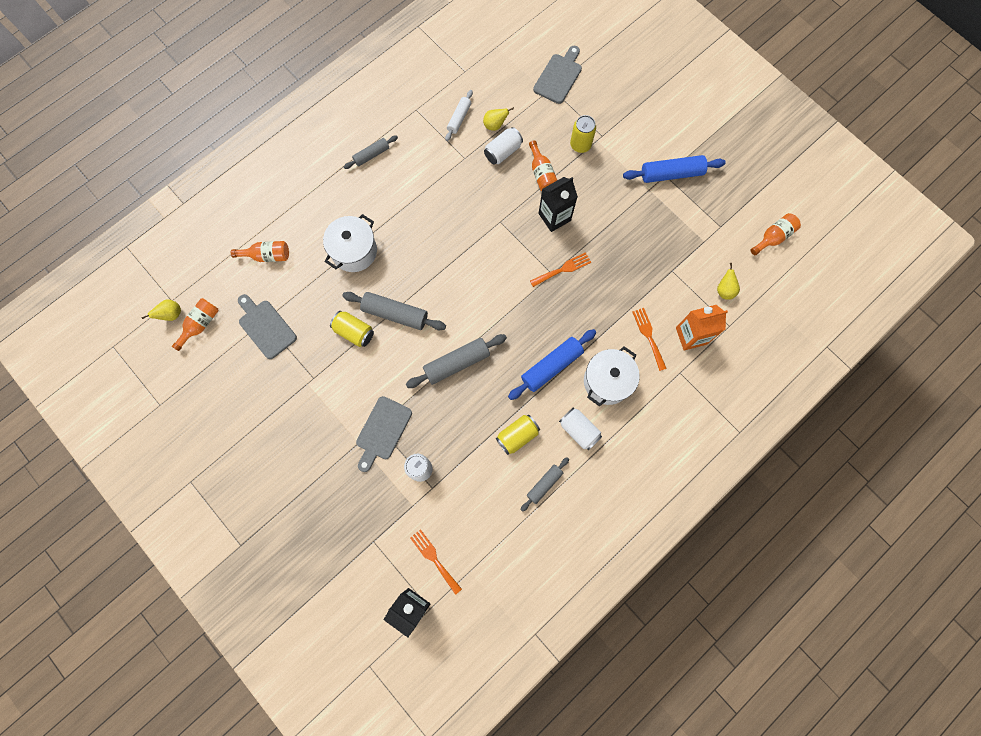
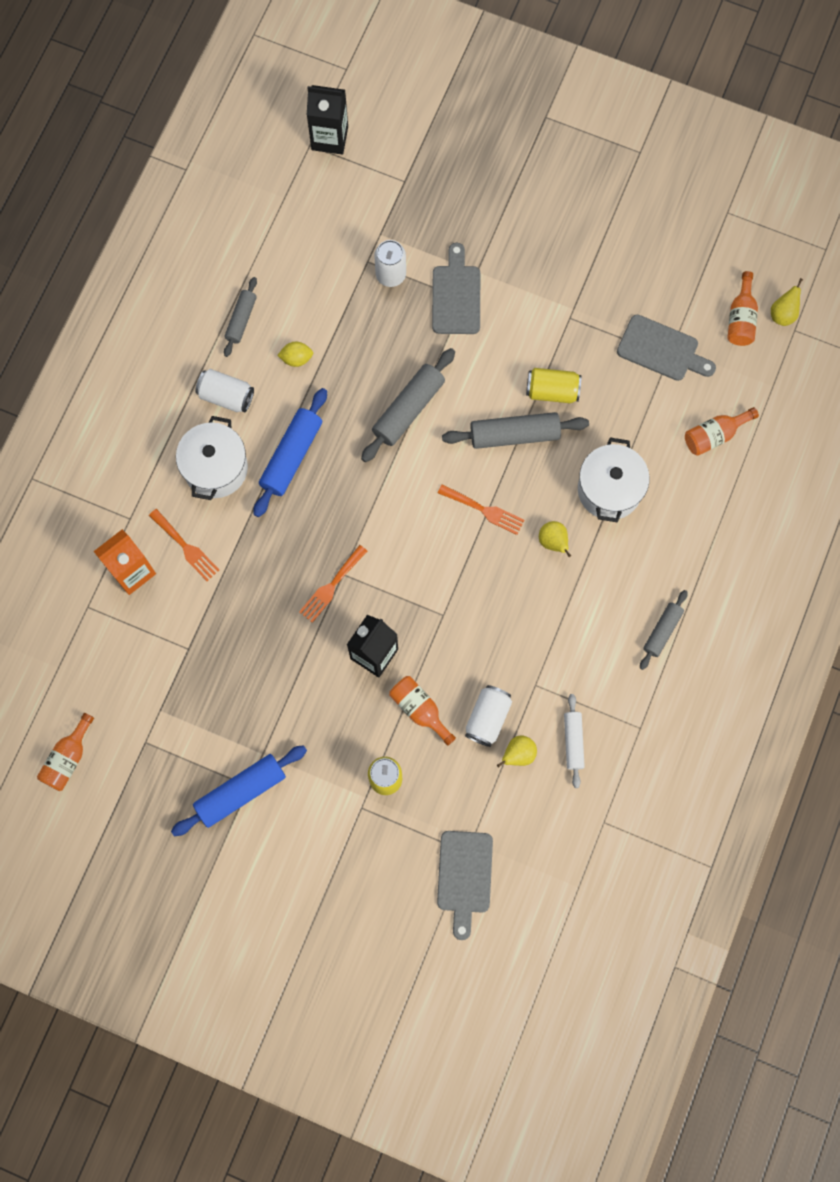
camera: 155 degrees right, 0 degrees up
(434, 559) = (329, 193): orange fork -> orange fork (484, 510)
(517, 436) = (296, 358): yellow can -> yellow lemon
(724, 290) = (110, 652): yellow pear -> yellow pear (553, 542)

